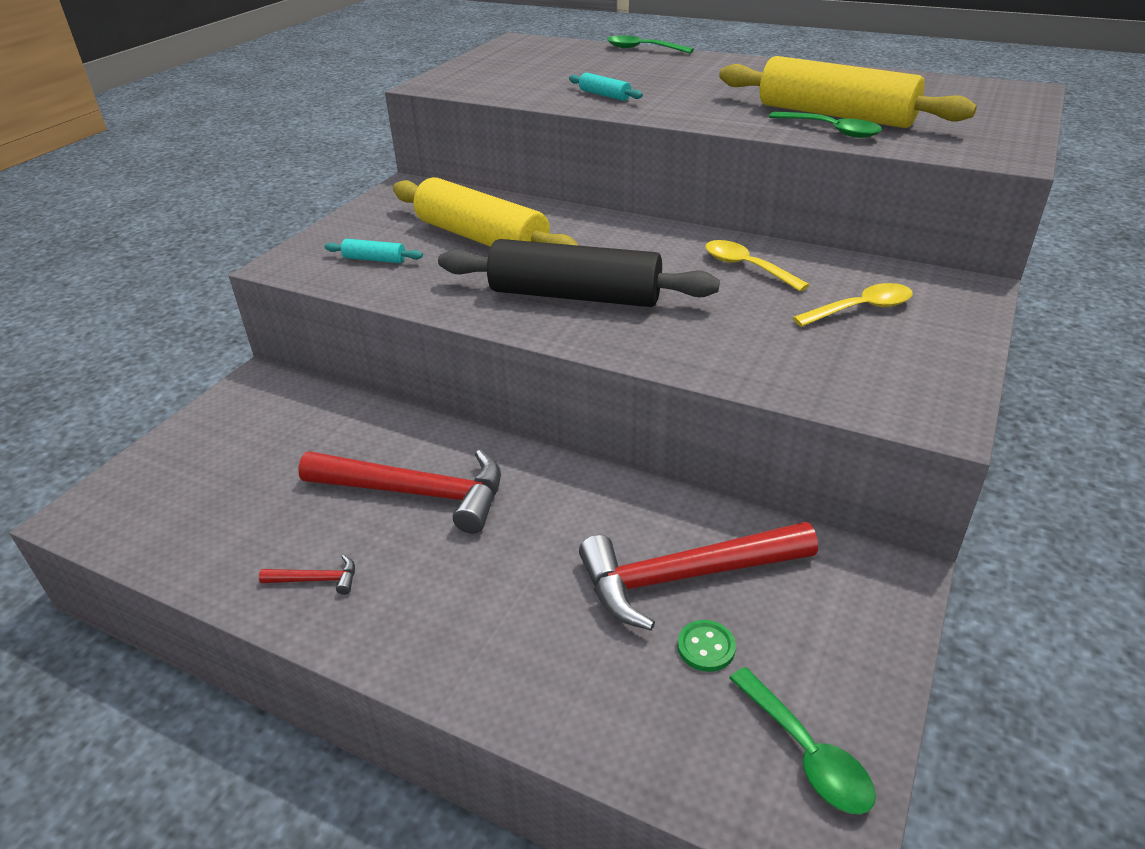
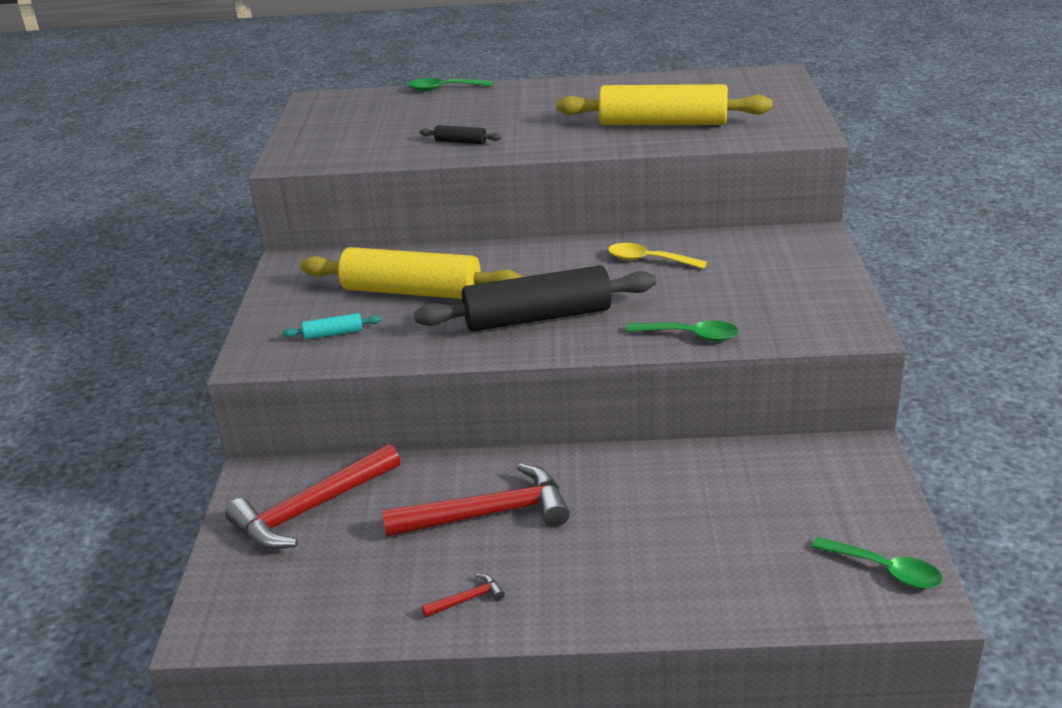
camera: 25 degrees left, 5 degrees down
(604, 95) = (460, 142): turquoise rolling pin -> black rolling pin
(685, 577) = (735, 499): red hammer -> red hammer (311, 509)
(706, 647) = (782, 536): green button -> none
(831, 131) = (672, 138): green spoon -> green spoon (690, 335)
(861, 309) = (755, 270): yellow spoon -> none

